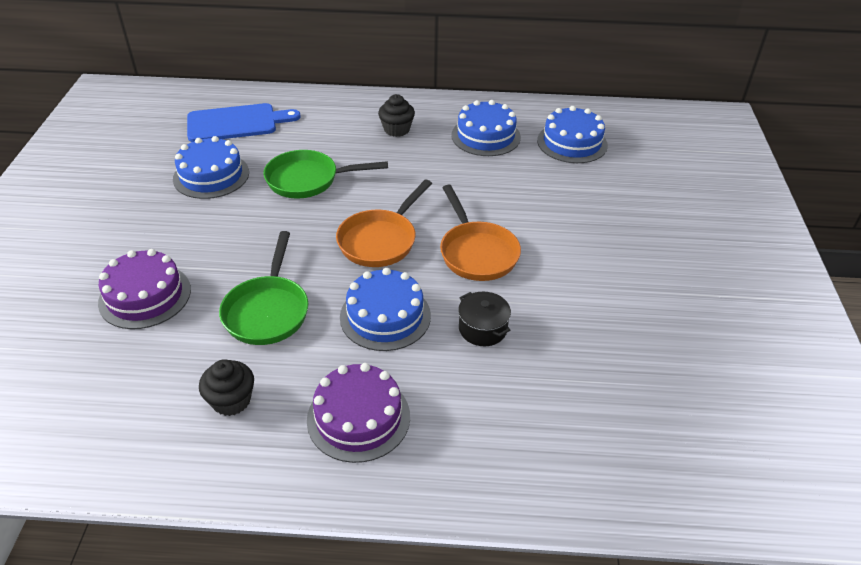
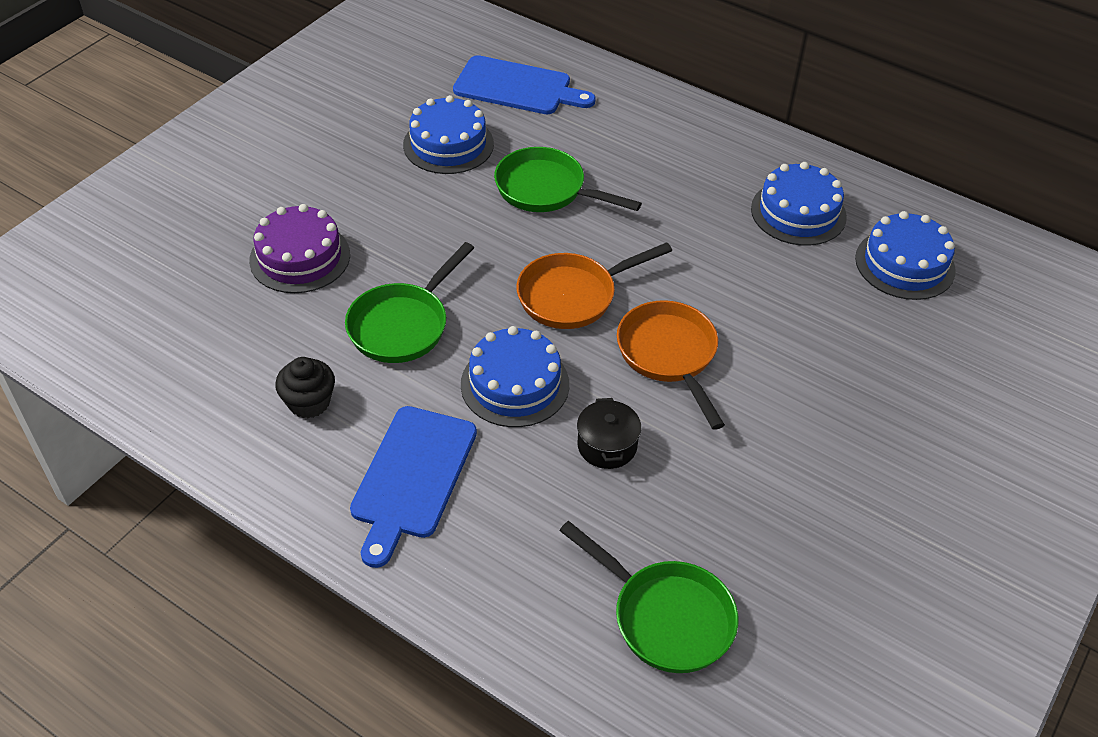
camera: 30 degrees right, 5 degrees up
(358, 417) = (412, 477): purple cake -> blue cutting board
(396, 129) = (694, 163): black cupcake -> none
(476, 252) = (669, 356): orange pan -> orange pan turned 150 degrees clockwise
(614, 425) = (665, 617): none -> green pan

